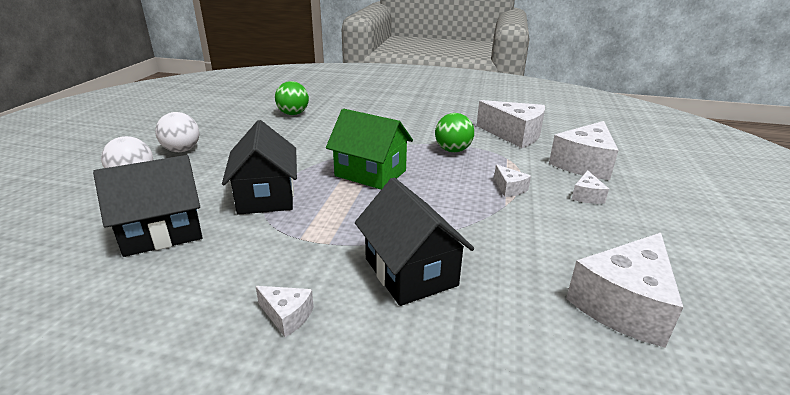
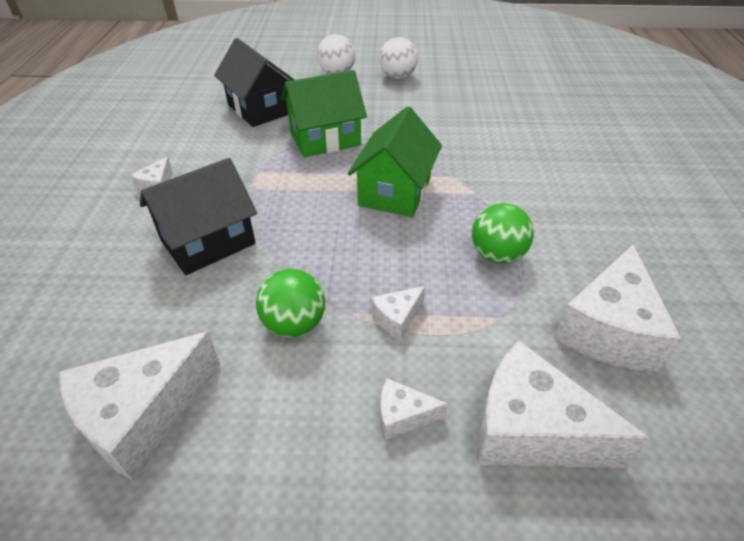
camera: 80 degrees right, 15 degrees up
(266, 196) = (325, 139): black house -> green house
(293, 114) = (529, 110): green ball -> green ball (294, 324)
(623, 304) = (143, 416): white cheese -> white cheese turned 75 degrees counterclockwise

